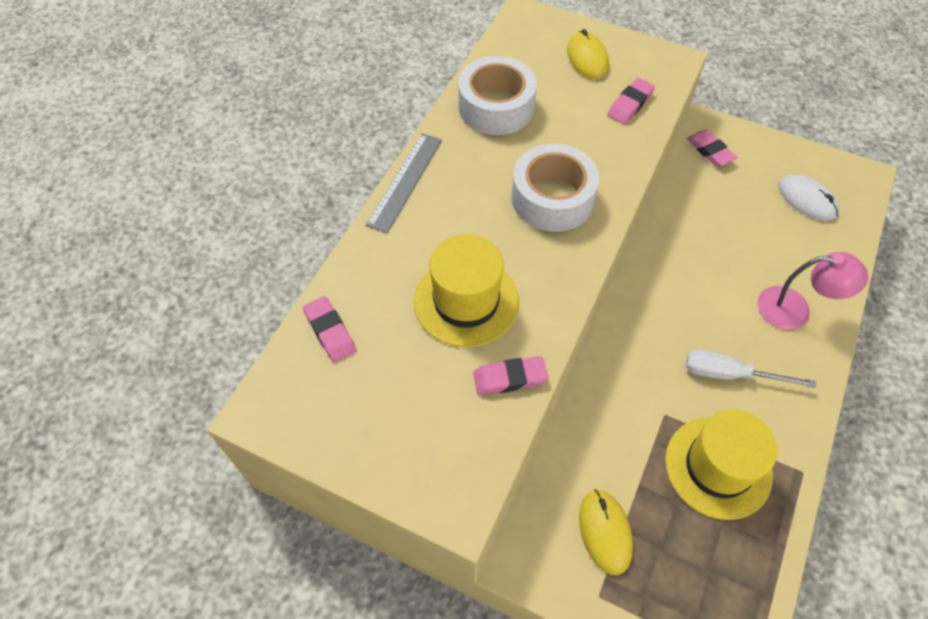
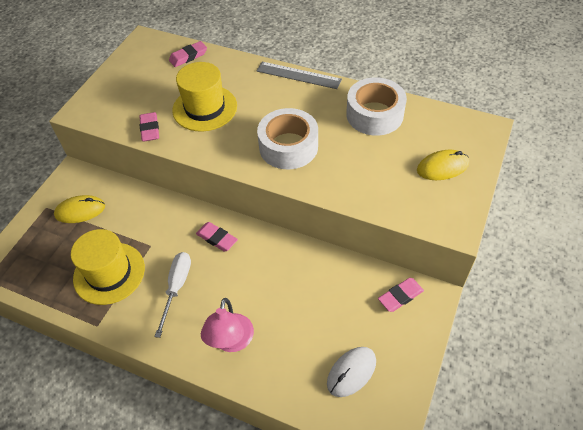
camera: 90 degrees right, 5 degrees down
(630, 104) = (392, 194): pink eraser -> pink eraser (217, 238)

